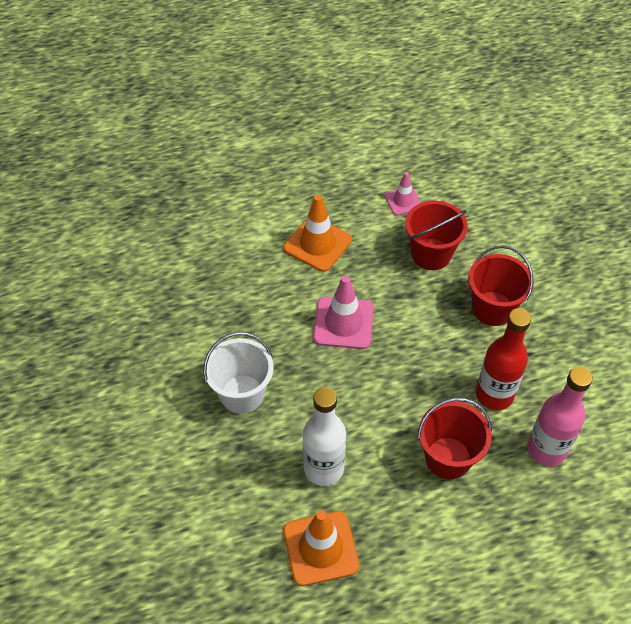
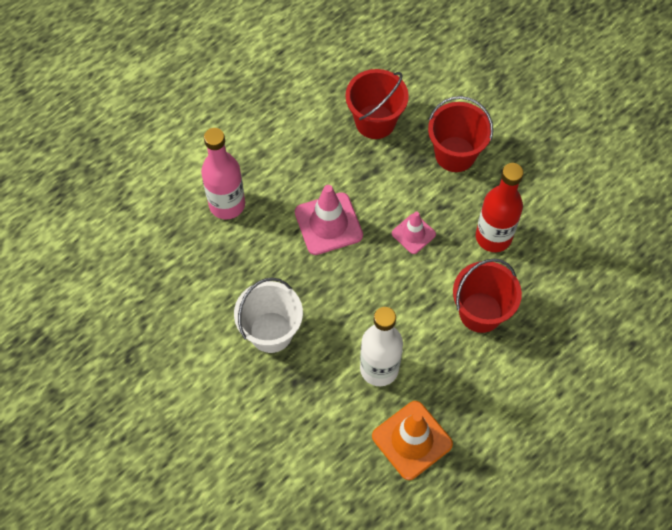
camera: 25 degrees left, 10 degrees up
(317, 244) = (264, 153): orange traffic cone -> none
(403, 201) = (323, 76): pink traffic cone -> pink traffic cone (413, 234)
(546, 449) = (558, 268): pink bottle -> pink bottle (227, 204)

